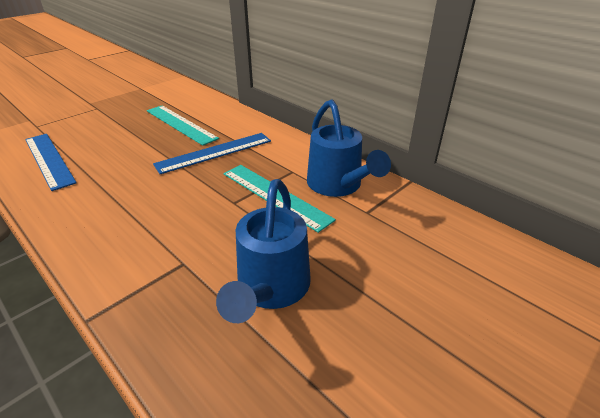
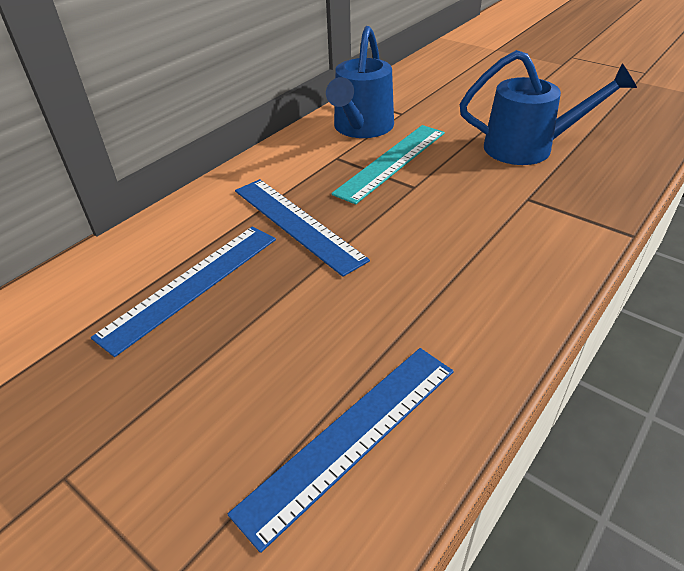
camera: 95 degrees left, 5 degrees up
(180, 124) = (191, 285): turquoise ruler -> blue ruler
(338, 186) = (361, 128): blue watering can -> blue watering can turned 135 degrees clockwise

